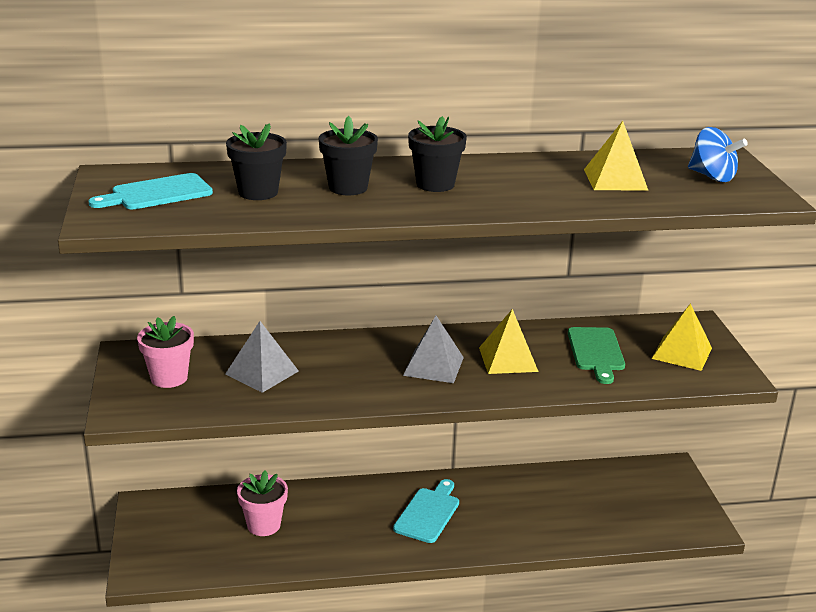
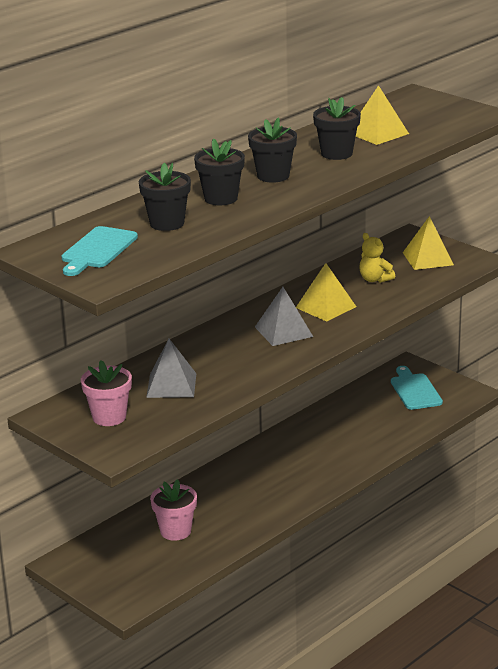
camera: 35 degrees left, 0 degrees up
(428, 513) = (283, 468): turquoise cutting board -> turquoise cutting board (415, 390)
(536, 185) = (336, 153): none -> black flower pot
(596, 352) = (374, 279): green cutting board -> yellow teddy bear
(712, 177) = (430, 111): blue spinning top -> none

